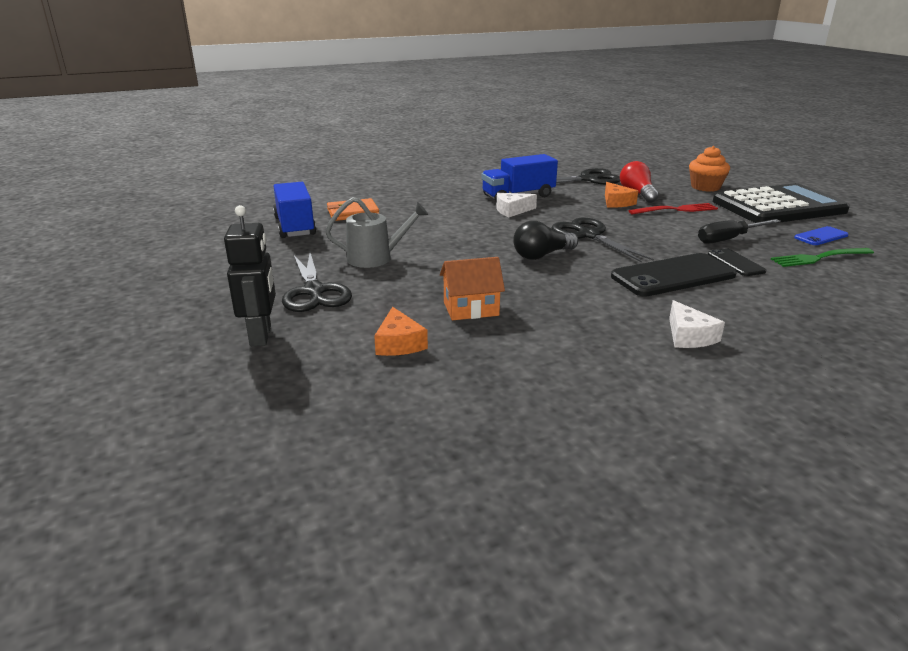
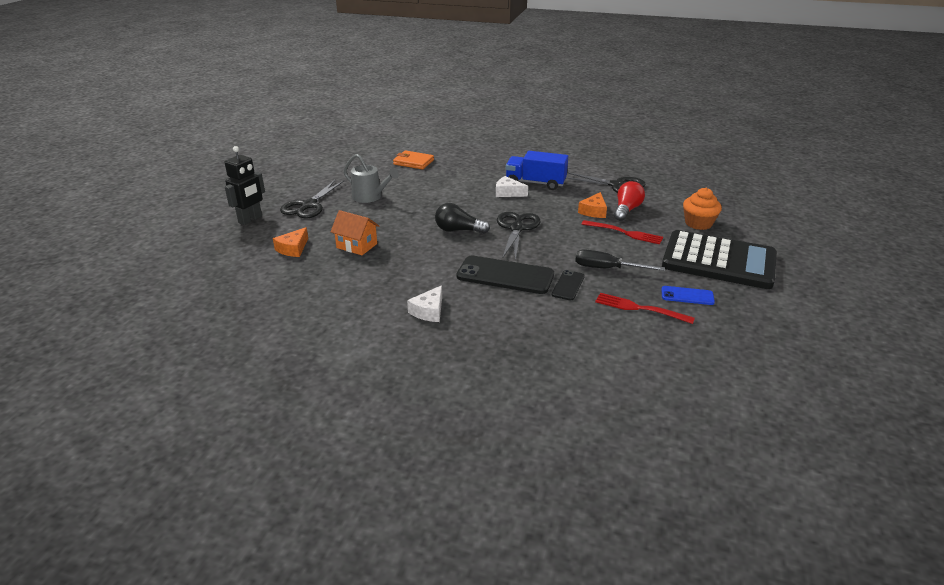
camera: 40 degrees right, 5 degrees up
(295, 226) = (368, 161): blue truck -> none
(819, 258) = (640, 308): green fork -> red fork

